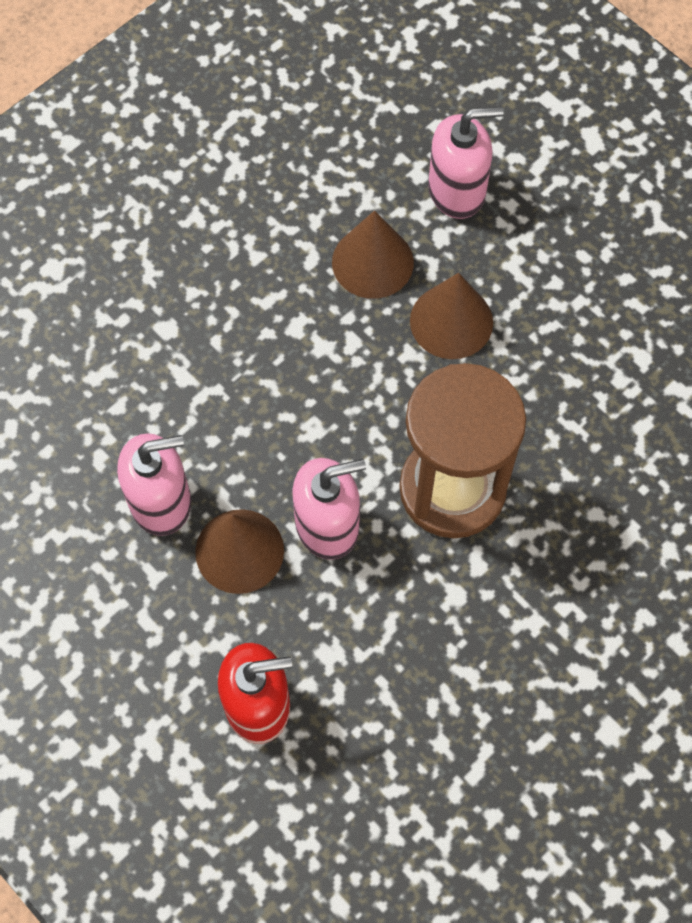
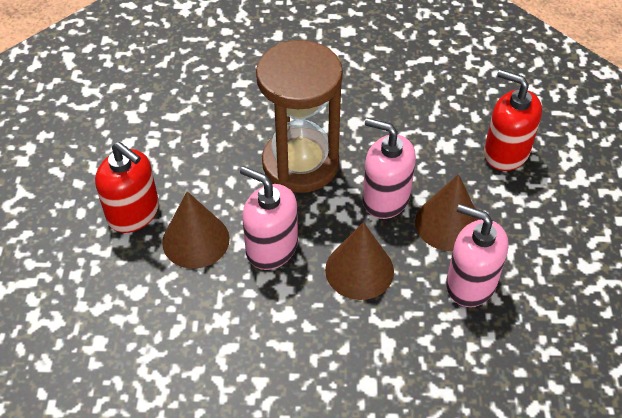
camera: 135 degrees left, 15 degrees down
(372, 262) = (195, 312): brown cone -> brown cone (359, 270)
(457, 190) = (91, 310): pink soap dispenser -> pink soap dispenser (271, 248)
(538, 296) = (133, 213): none -> red soap dispenser

